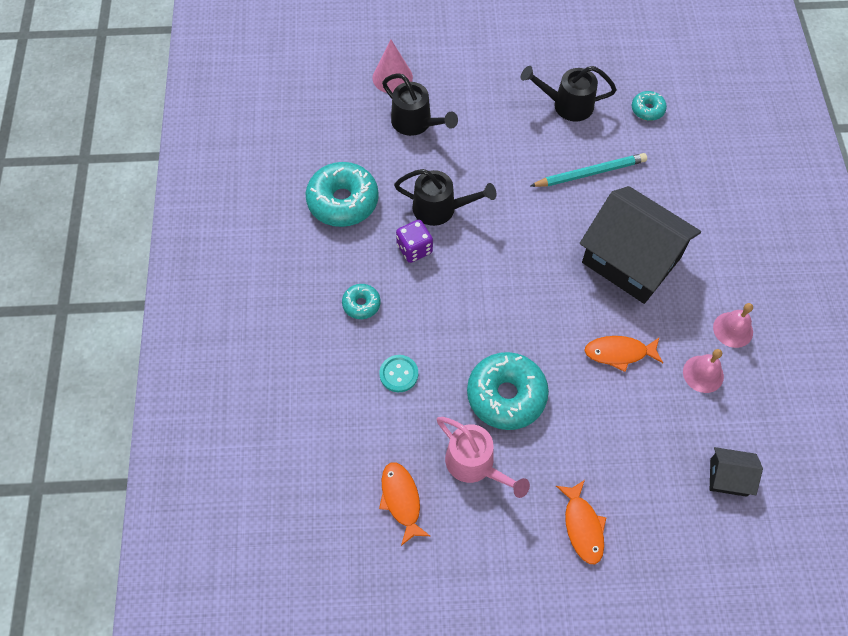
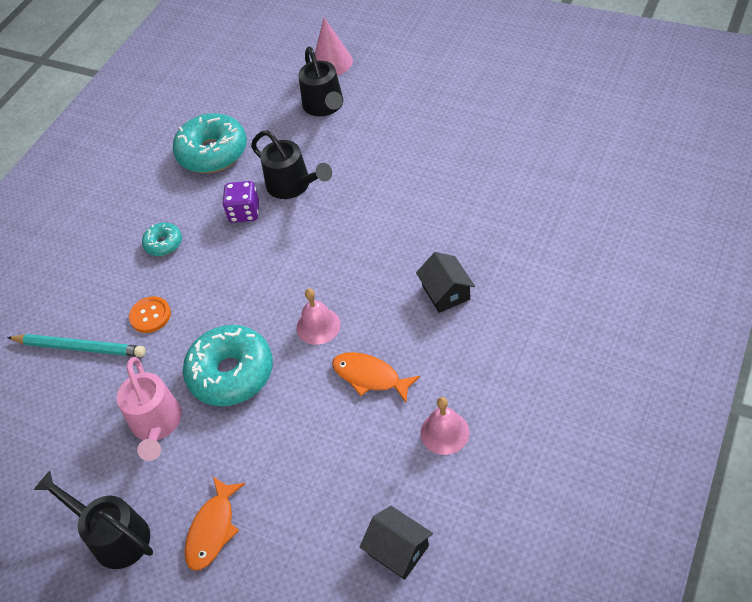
camera: 35 degrees right, 10 degrees down
(399, 374) = (150, 315): turquoise button -> orange button
(401, 500) = (70, 428): orange fish -> none
(566, 105) = (481, 130): black watering can -> black watering can (113, 535)
(590, 173) = (461, 198): turquoise pencil -> turquoise pencil (79, 347)
(631, 260) = (446, 292): black house -> black house, size x0.44
(647, 110) = (563, 157): turquoise donut -> none
(733, 329) = (509, 400): pink bell -> pink bell (318, 326)

